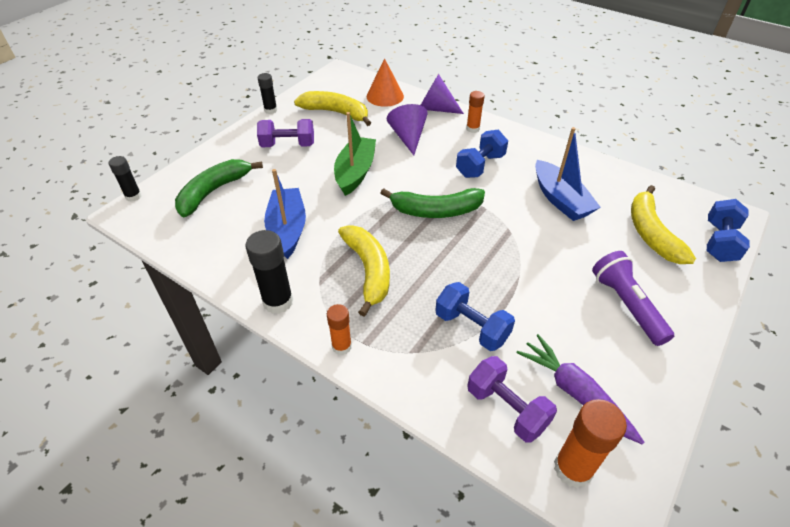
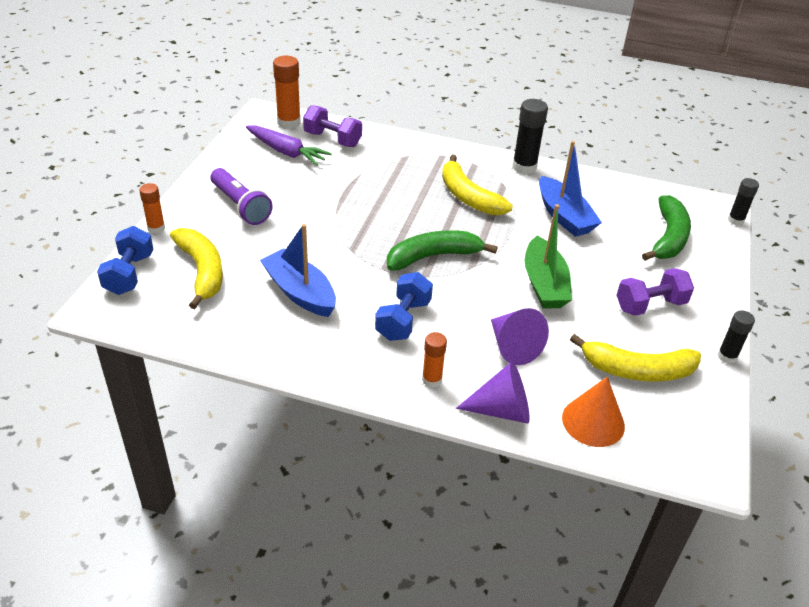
camera: 160 degrees right, 5 degrees down
(341, 346) = (458, 151): orange glue stick -> orange glue stick (156, 228)
(472, 327) = (367, 174): blue dumbbell -> none

